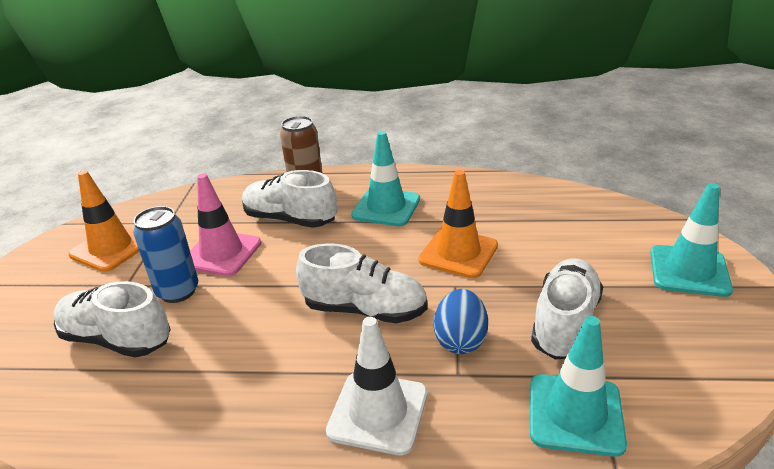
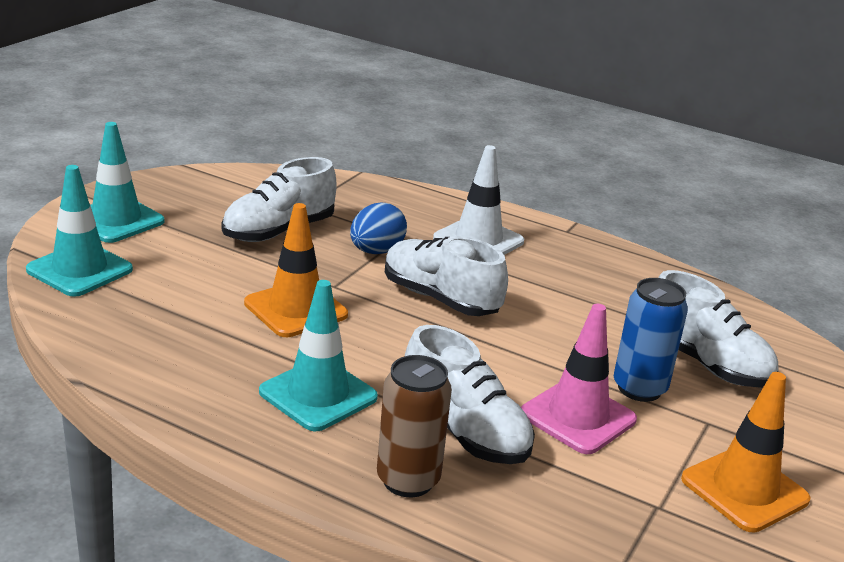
camera: 160 degrees left, 5 degrees down
(575, 414) = (344, 197): turquoise traffic cone -> turquoise traffic cone (79, 270)

